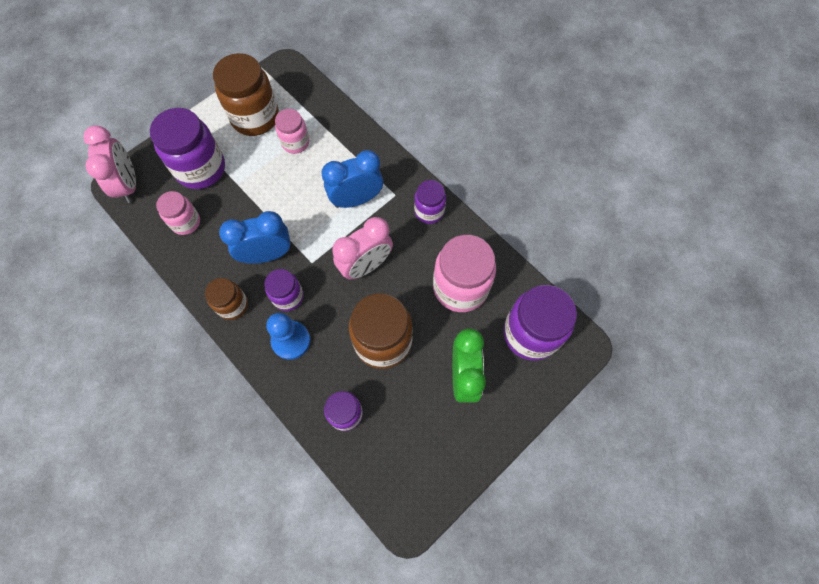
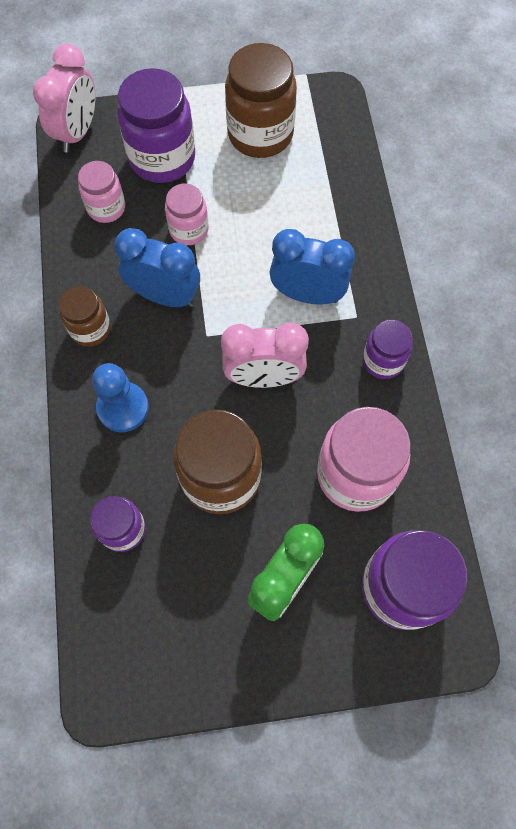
camera: 35 degrees right, 0 degrees up
(288, 297) = (154, 357): purple jar -> none
(295, 142) = (285, 188): pink jar -> pink jar (189, 230)

